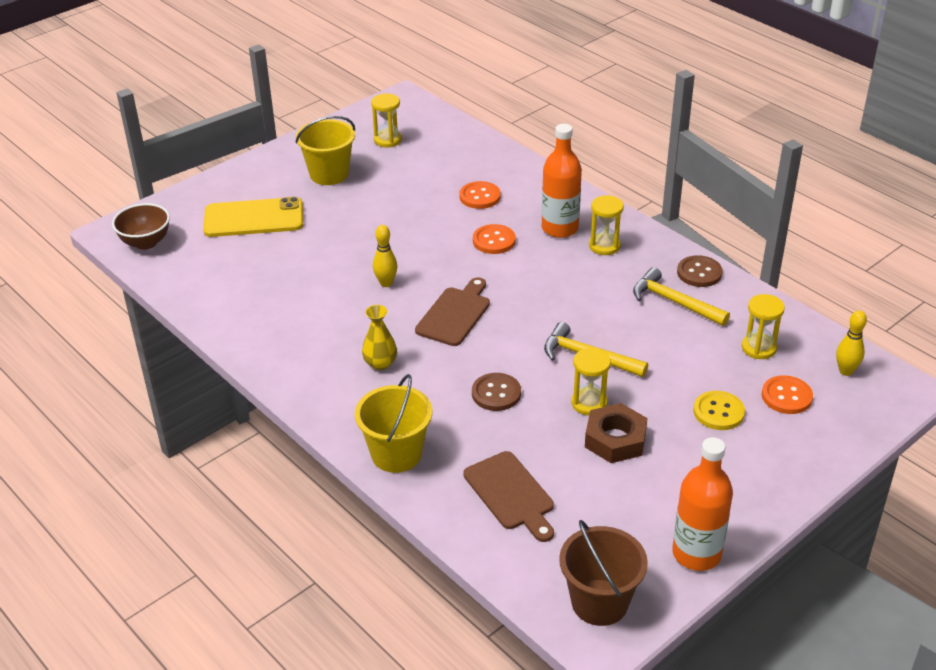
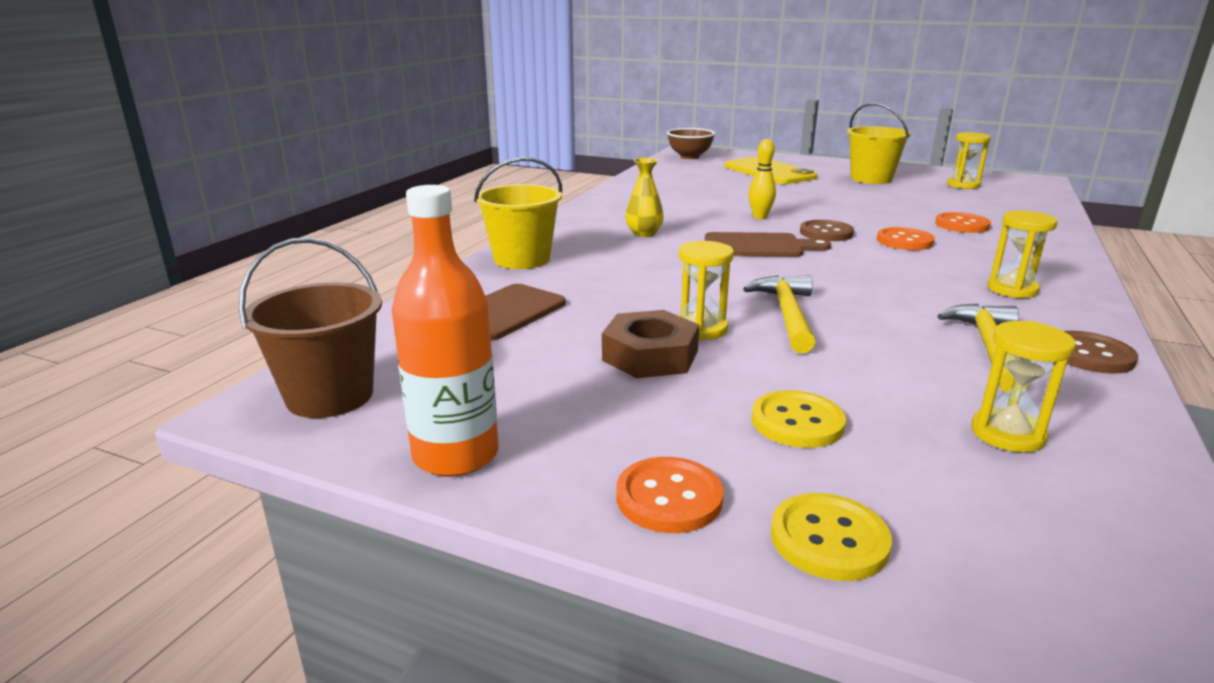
camera: 65 degrees right, 15 degrees down
(496, 393) = (658, 282): brown button -> brown button (826, 233)
(560, 228) = (991, 263): orange bottle -> none
(786, 396) = (925, 484): orange button -> orange button (669, 497)
(813, 445) = (829, 539): none -> yellow button
(846, 371) = (1110, 550): yellow bowling pin -> none

